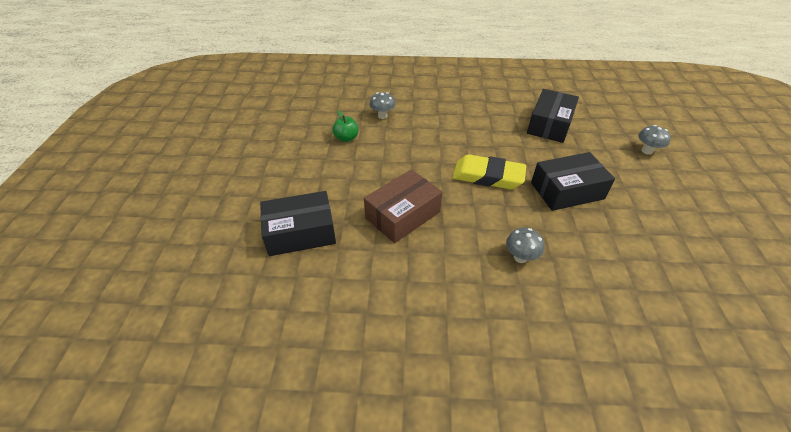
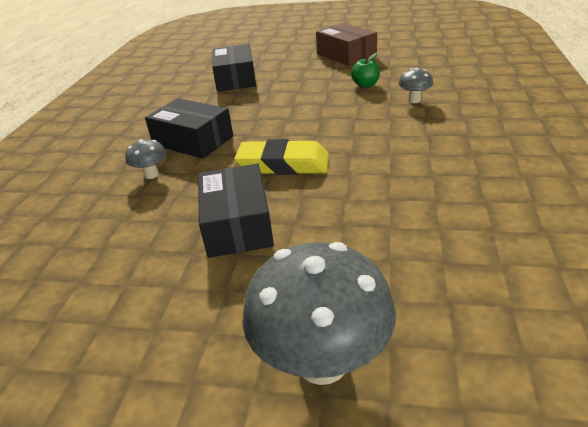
camera: 100 degrees right, 10 degrees down
(403, 215) = (238, 116): brown box -> brown box (346, 55)
(488, 176) = (283, 164): yellow eraser -> yellow eraser turned 75 degrees clockwise
(549, 124) = (411, 235): black box -> black box (193, 141)
(647, 151) = (322, 361): grey mushroom -> grey mushroom, size x2.14

